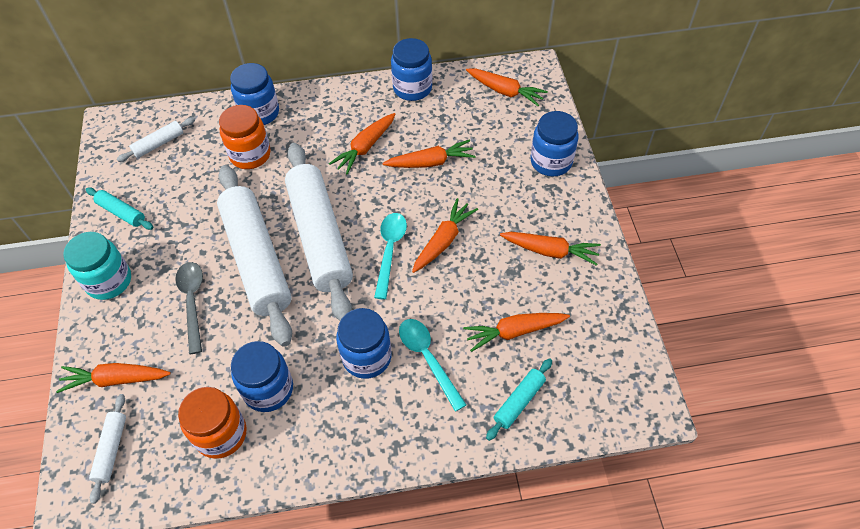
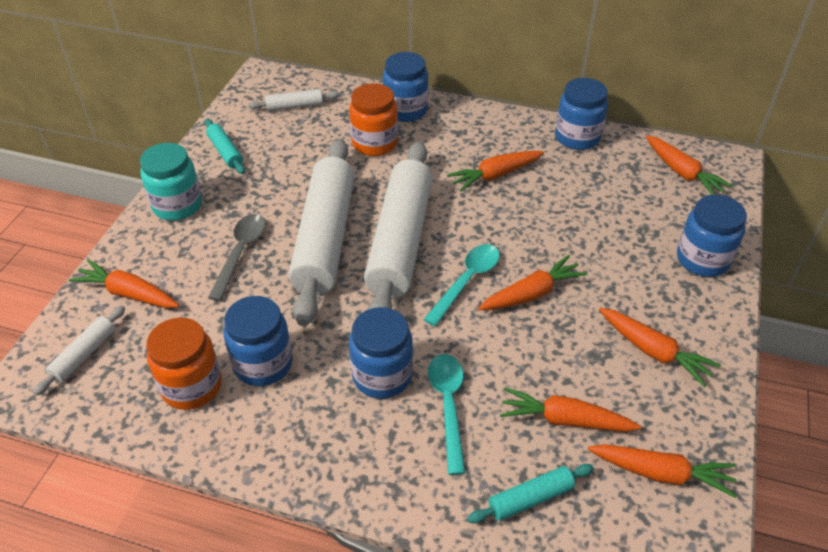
camera: 25 degrees right, 10 degrees down
(430, 162) = (559, 212): orange carrot -> orange carrot (661, 473)

